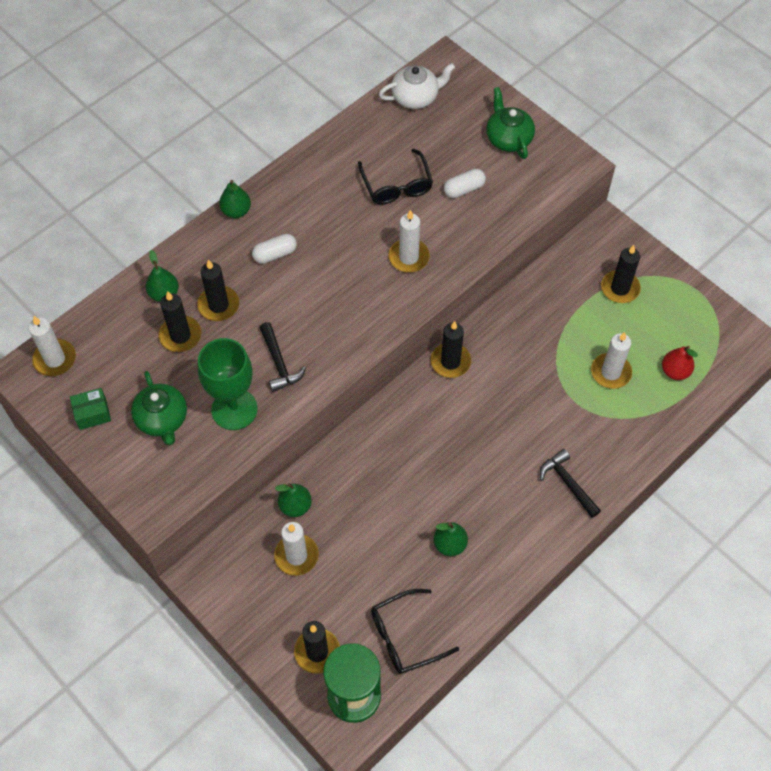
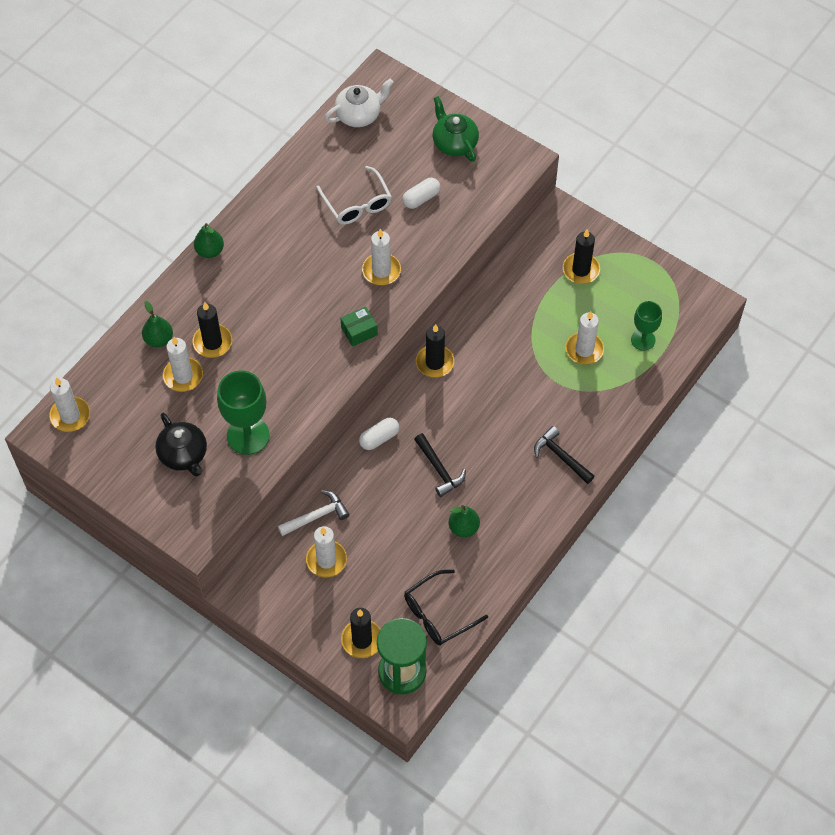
camera: 10 degrees left, 0 degrees up
(92, 413) = (117, 459): green box -> green box (359, 331)
(162, 419) = (184, 455): green teapot -> black teapot
(180, 335) = (183, 376): black candle -> white candle
(275, 254) = (255, 286): white capsule -> white capsule (379, 438)
(279, 363) = (280, 387): black hammer -> black hammer (439, 469)
(295, 506) = (316, 516): green pear -> white hammer
(396, 185) = (357, 204): black glasses -> white glasses
(675, 371) = (643, 340): red pear -> green goblet

